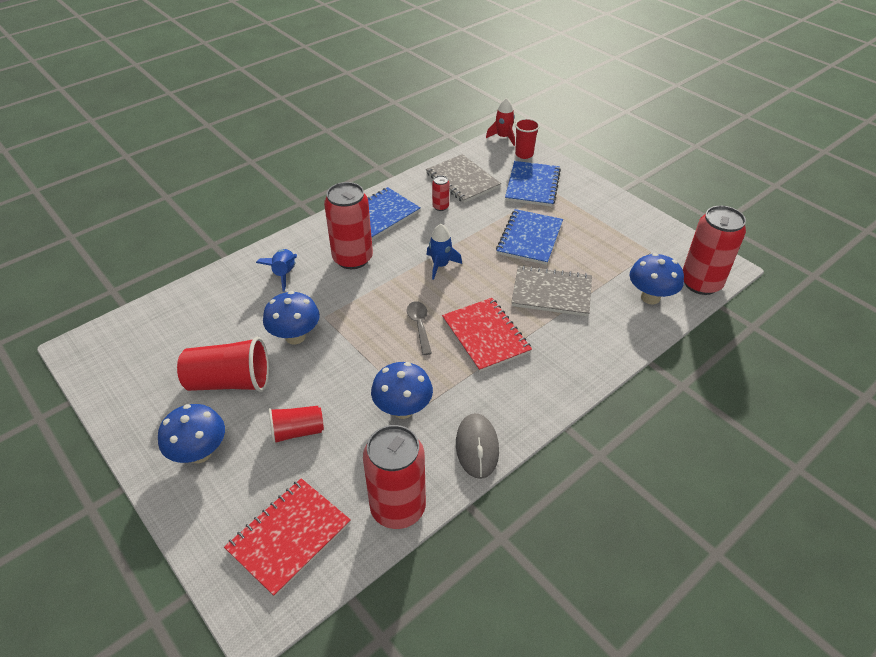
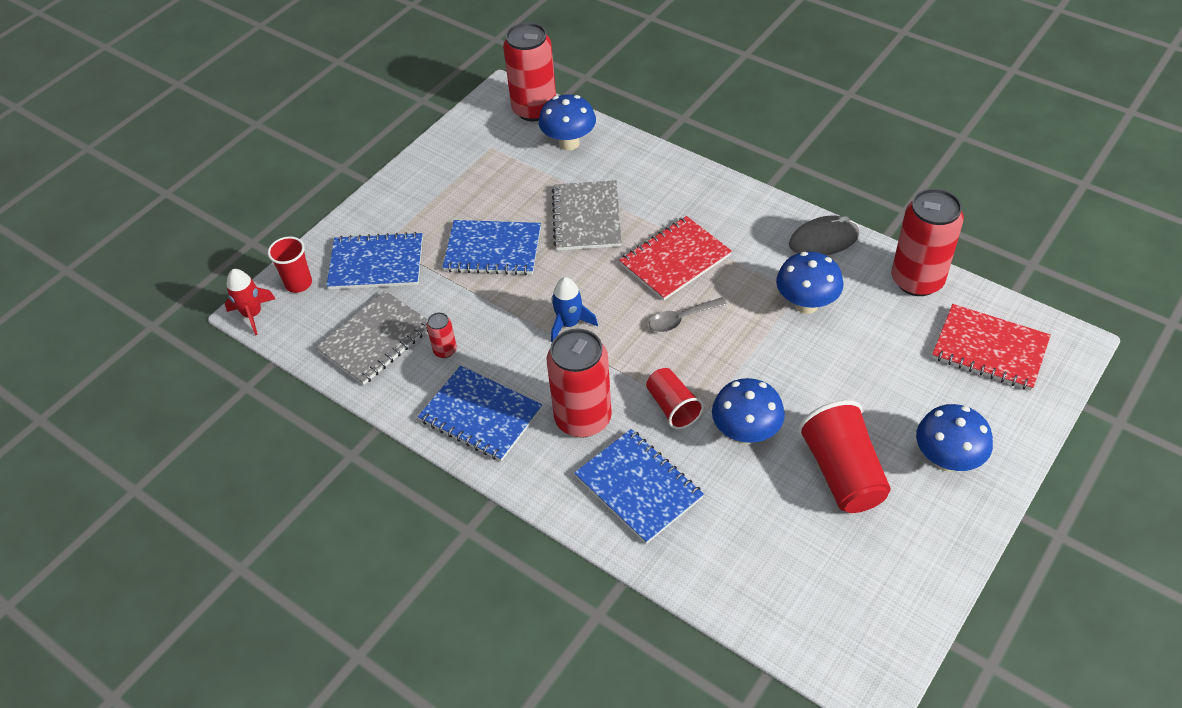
camera: 100 degrees left, 5 degrees up
(284, 274) = (638, 487): blue rocket -> blue notebook
(297, 432) = (876, 383): red cup -> red cup (673, 407)

